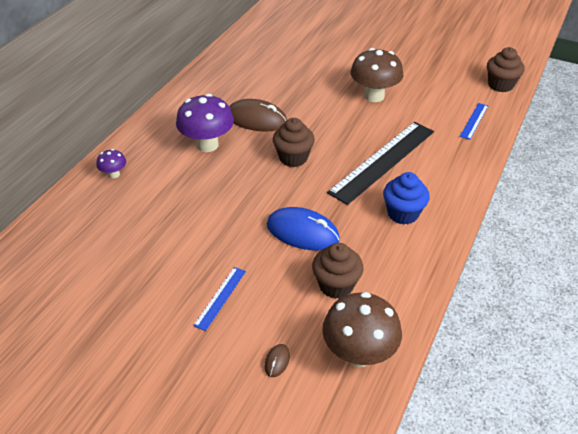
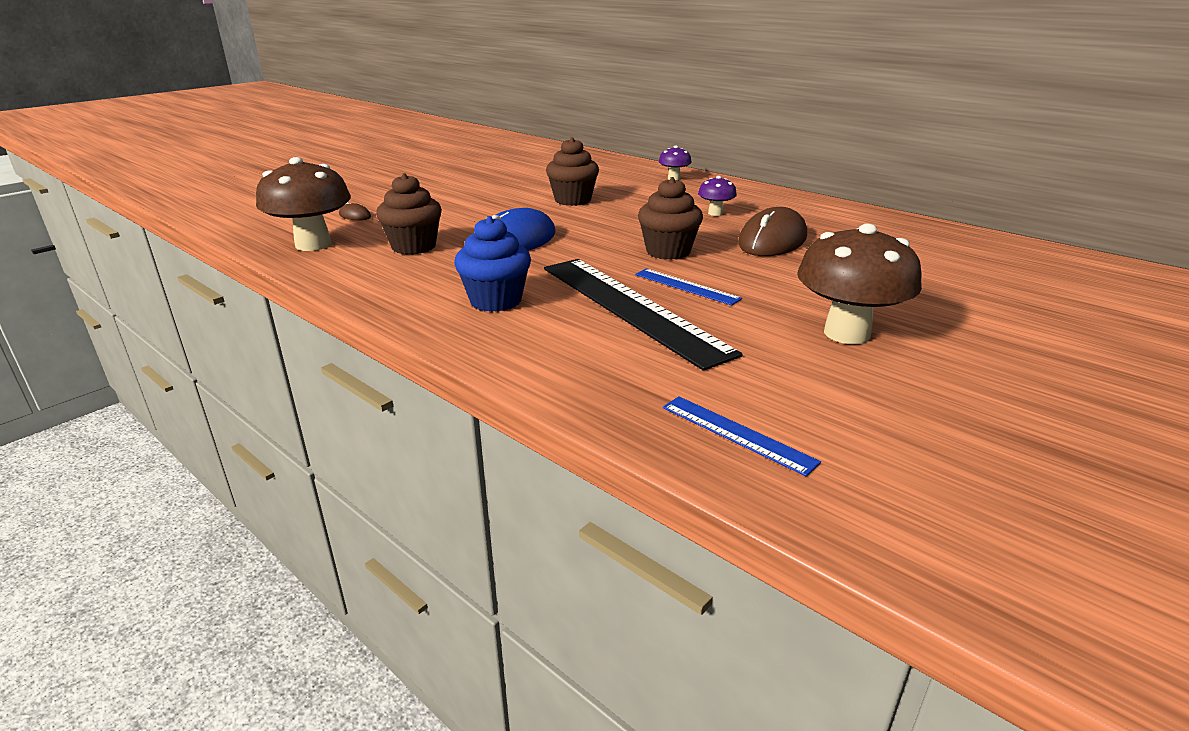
camera: 105 degrees right, 15 degrees down
(207, 145) = (715, 213): purple mushroom -> purple mushroom, size x0.49
(220, 297) = (456, 203): blue ruler -> blue ruler (686, 286)
(500, 85) = (934, 540): brown cupcake -> brown cupcake (573, 200)

